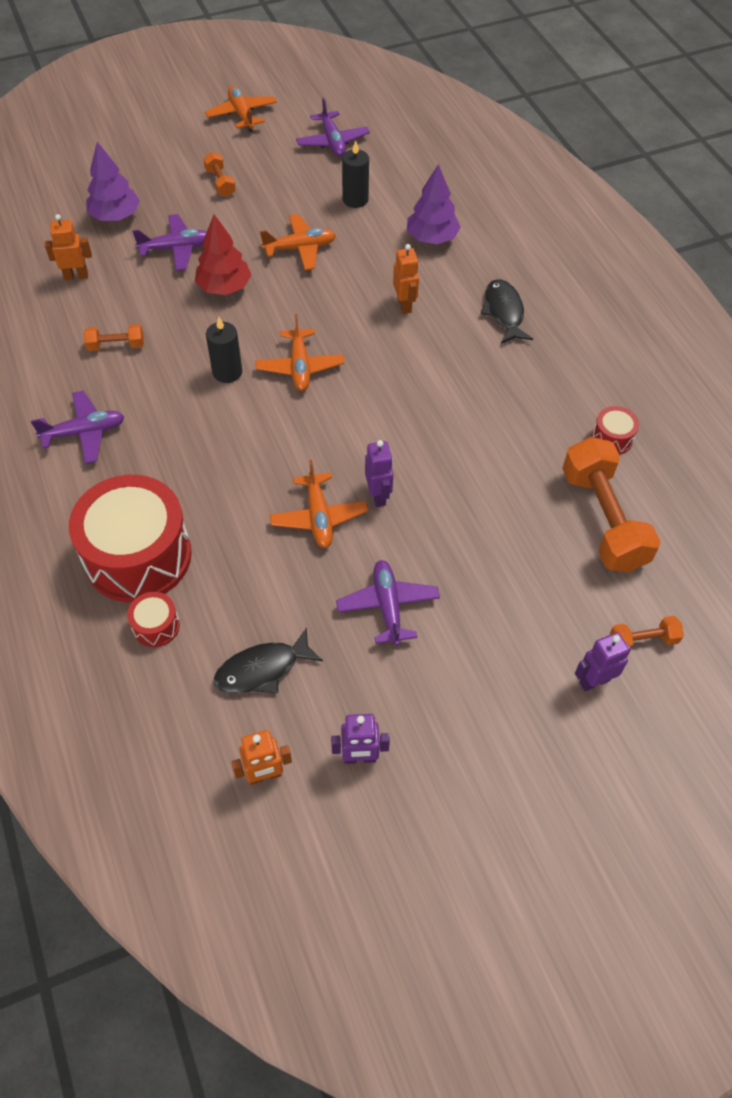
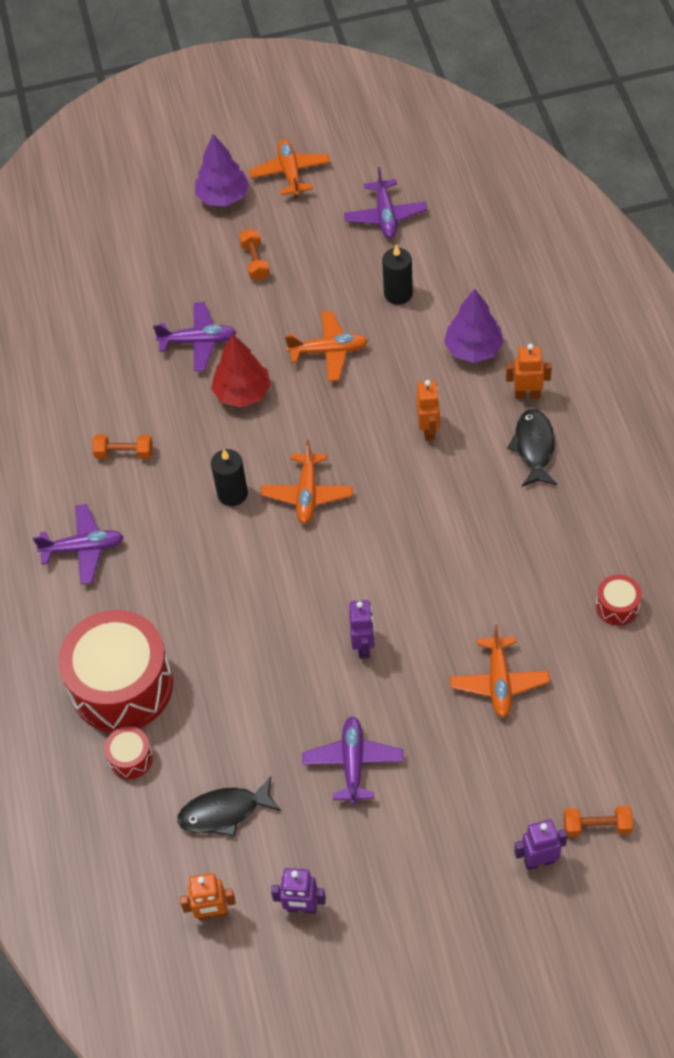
camera: 15 degrees right, 0 degrees up
(76, 276) = (92, 367): orange robot -> orange robot (527, 394)
(115, 216) = (139, 296): purple tree -> purple tree (223, 197)
(319, 517) = (301, 663): orange plane -> orange plane (499, 682)
(603, 519) = (586, 695): orange dumbbell -> none

